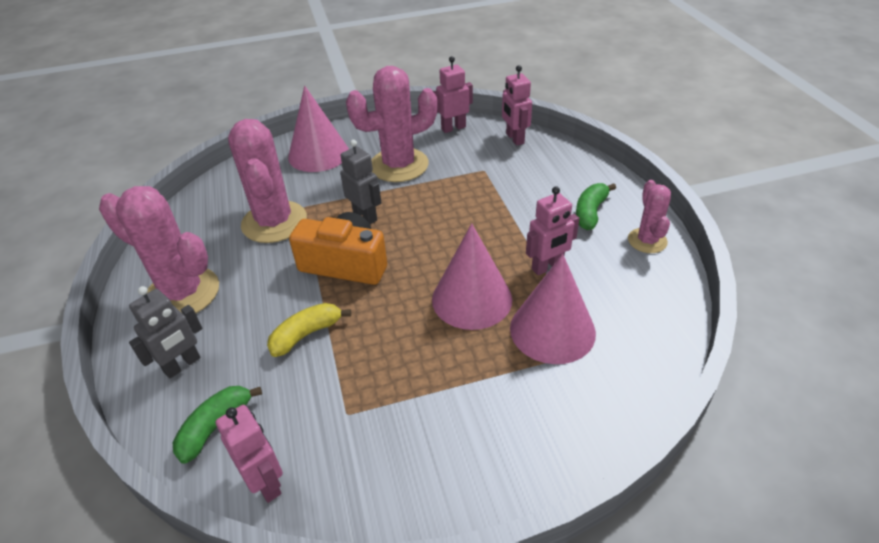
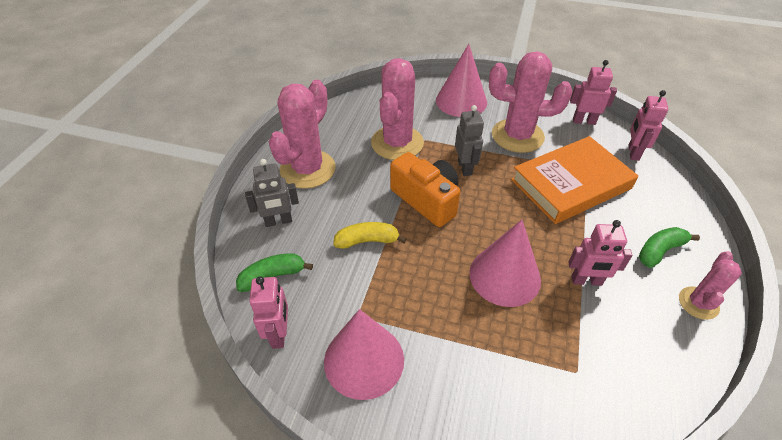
camera: 30 degrees right, 5 degrees up
(182, 293) = (307, 169): pink cactus -> pink cactus turned 60 degrees clockwise
(478, 188) = (571, 184): none -> orange book
(552, 330) = (554, 337): pink cone -> pink cone (364, 360)

